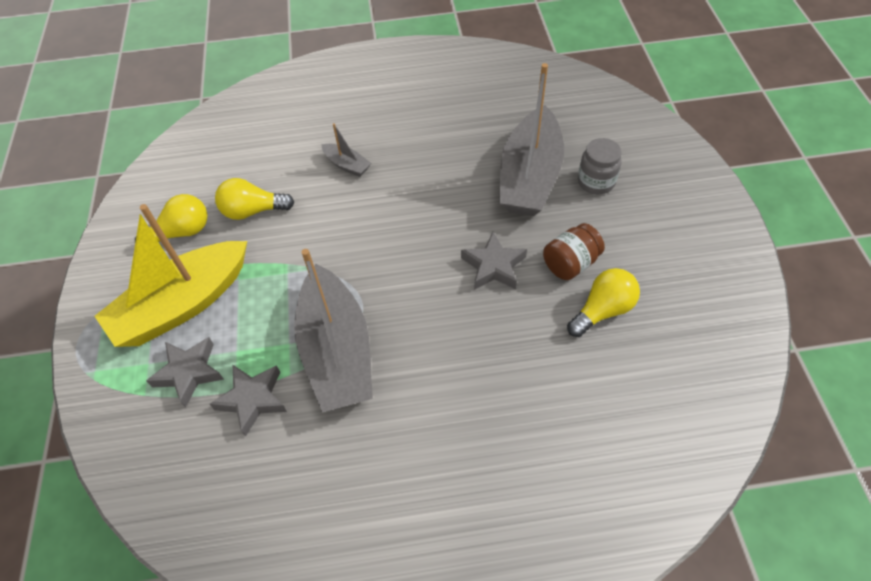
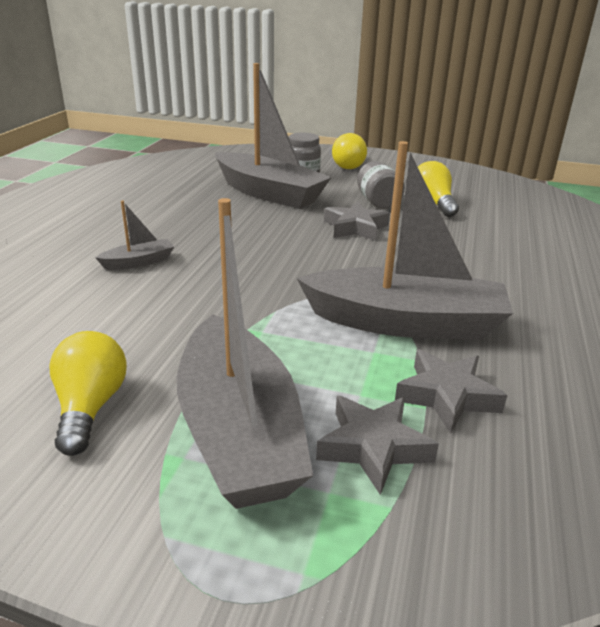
camera: 70 degrees left, 25 degrees down
(183, 304) = (239, 431): yellow boat -> grey boat
(253, 211) = (128, 336): yellow light bulb -> yellow light bulb (350, 165)
(570, 263) = (378, 202): brown jar -> grey jar

